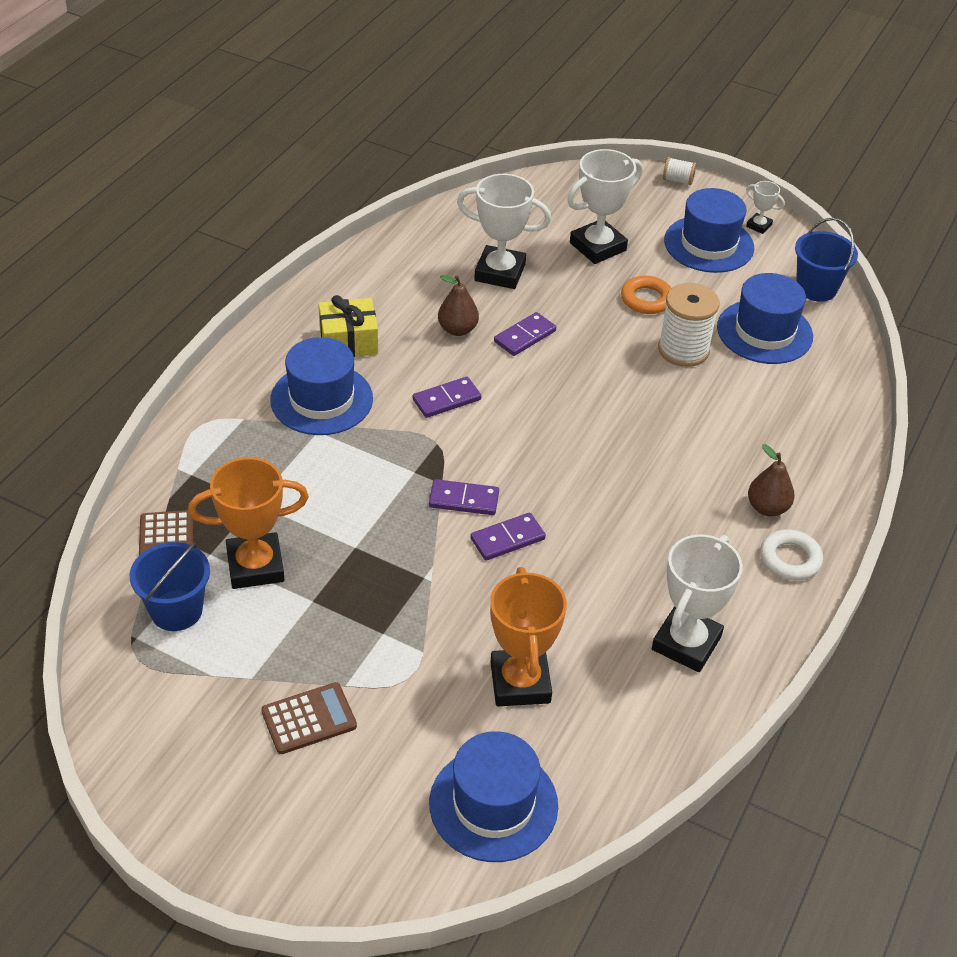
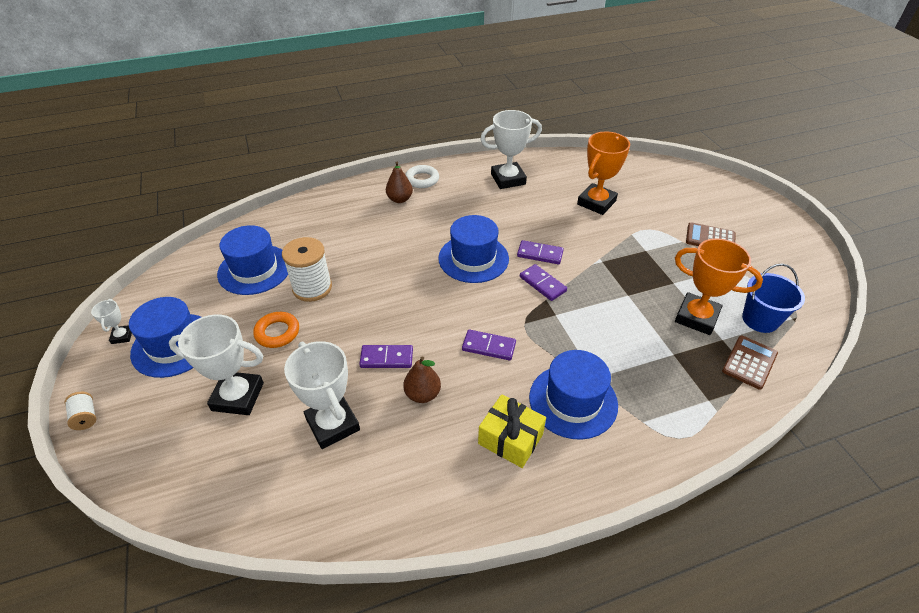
camera: 135 degrees left, 0 degrees up
(493, 804) = (647, 177): blue hat -> blue hat (473, 258)
(816, 288) = (181, 274): blue bucket -> none

